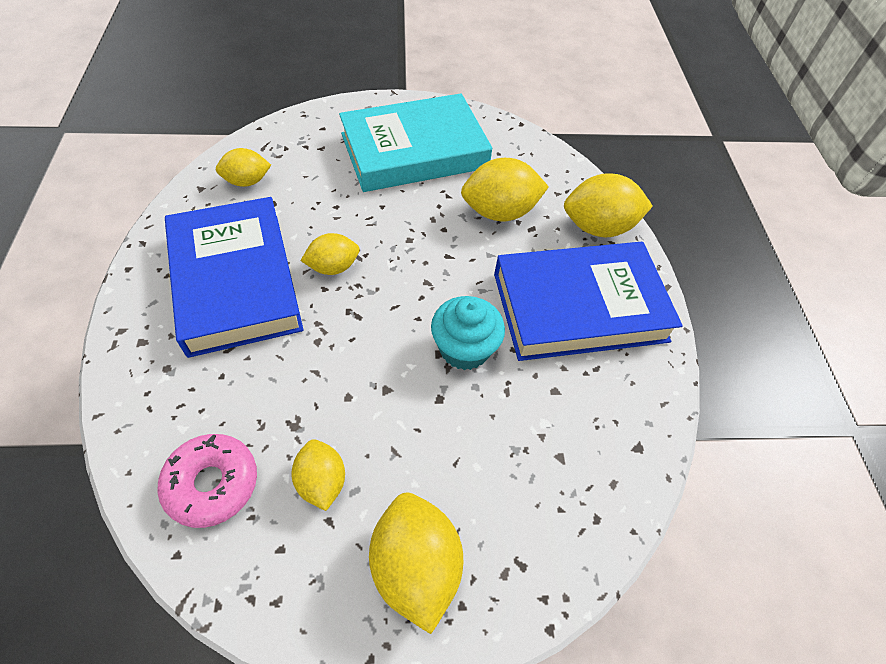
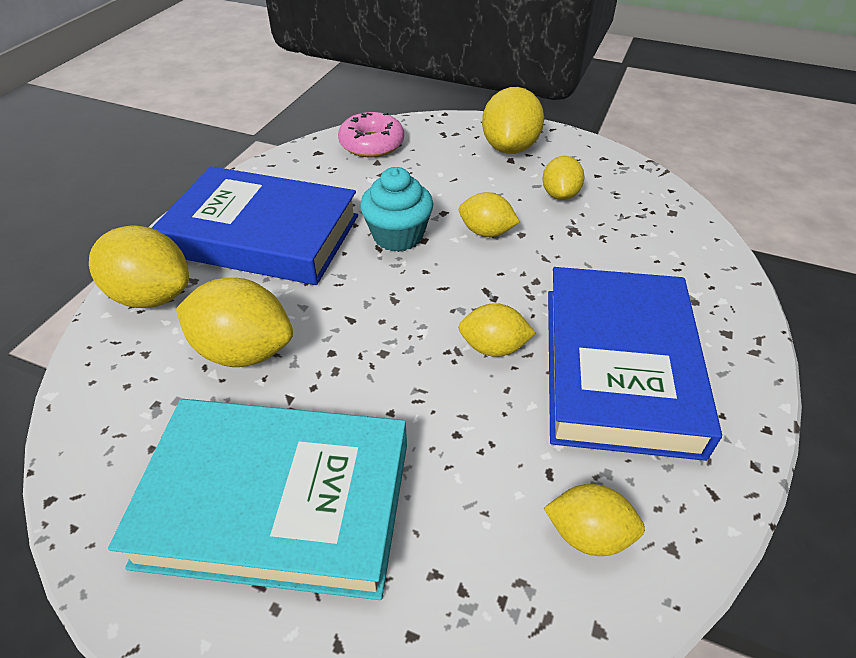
camera: 150 degrees left, 10 degrees down
(212, 484) = (646, 215): pink donut -> pink donut (372, 144)
(384, 385) = (486, 232): none -> yellow lemon

